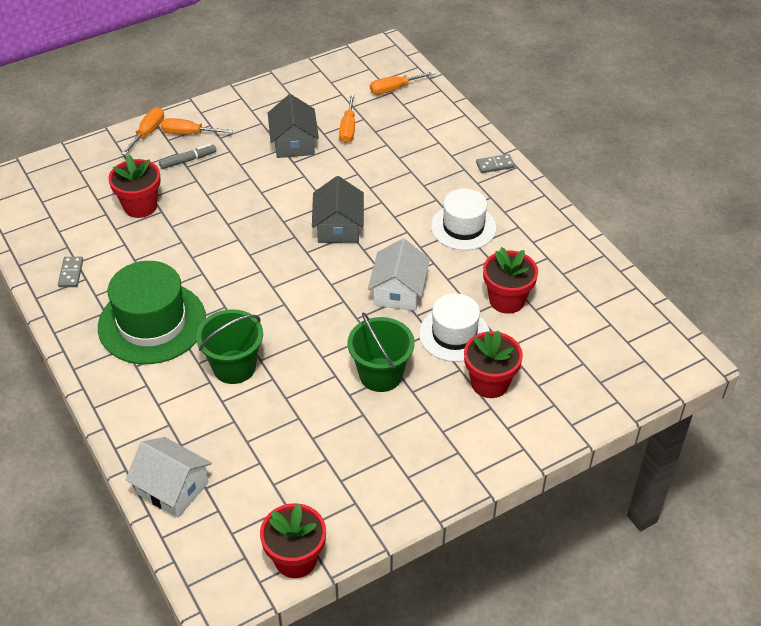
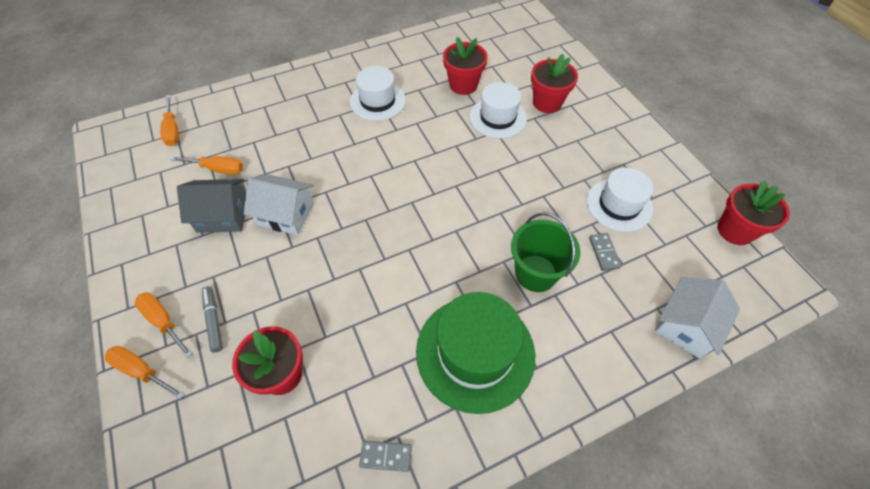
camera: 85 degrees left, 10 degrees up
(188, 133) = (163, 321): orange screwdriver -> orange screwdriver turned 120 degrees clockwise
(327, 445) = (619, 205): none -> white hat
(338, 227) = (360, 184): grey house -> none
(380, 375) = (541, 165): green bucket -> none
(398, 291) = (448, 147): white house -> white house (286, 214)
(495, 165) = (307, 75): grey domino -> grey domino (604, 253)

